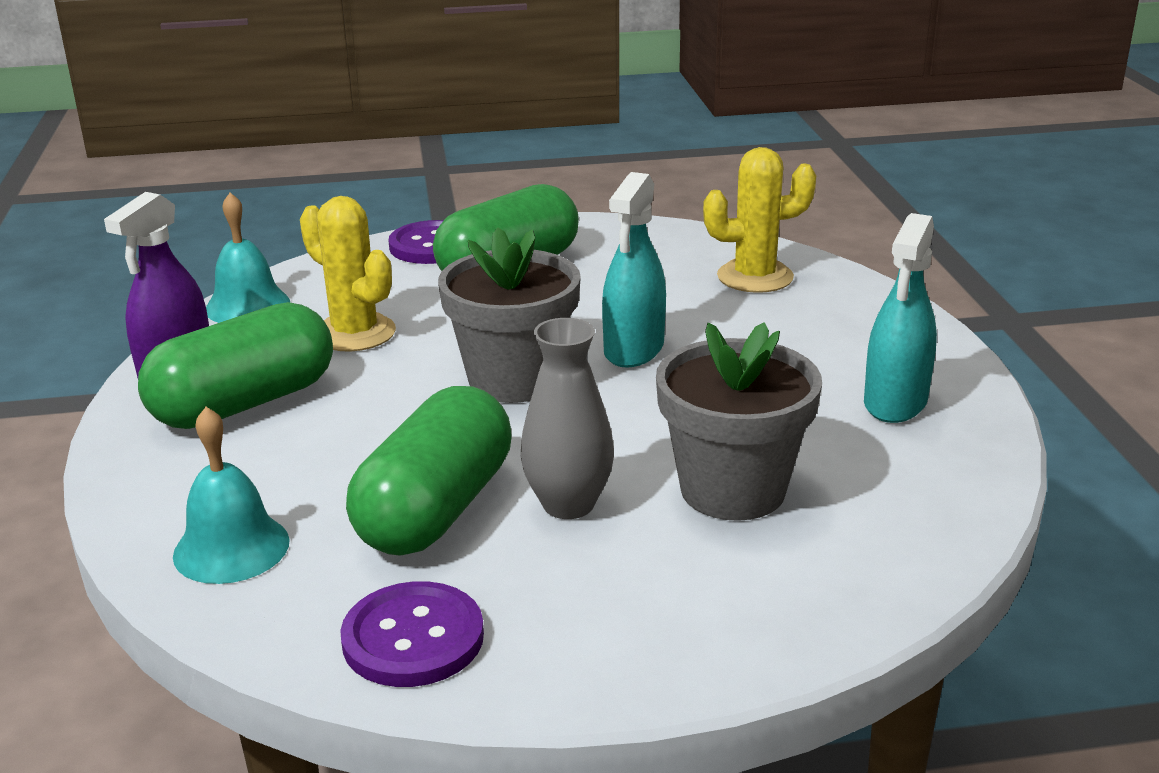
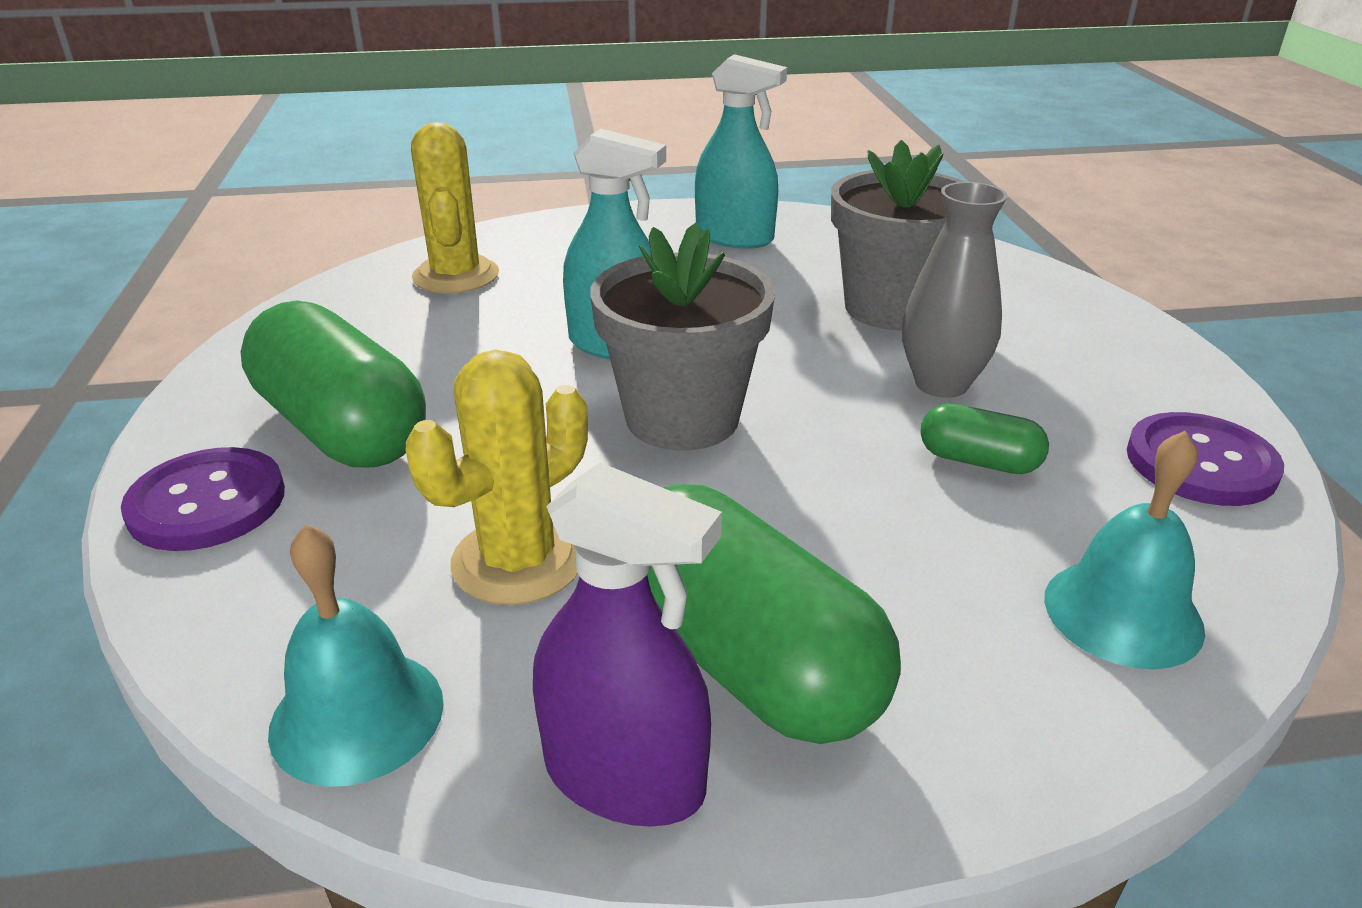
camera: 90 degrees left, 5 degrees up
(435, 509) = (978, 461): green capsule -> green capsule, size x0.48

